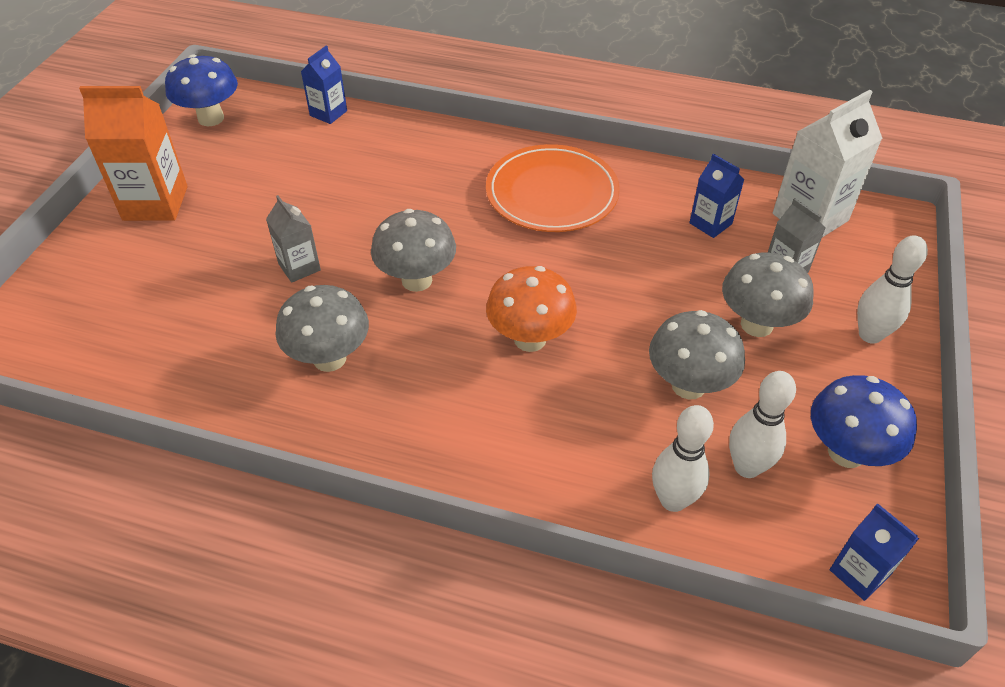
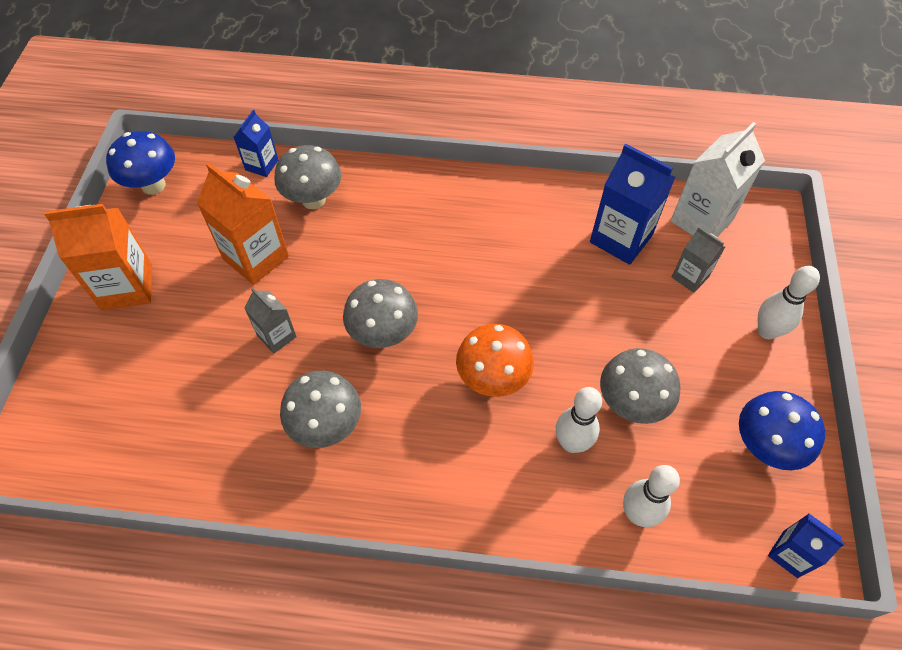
camera: 10 degrees left, 10 degrees up
(298, 193) = (256, 258): none -> orange carton
(552, 193) = (481, 226): orange plate -> none
(710, 223) = (621, 238): blue carton -> blue carton, size x1.76
(747, 467) = (690, 473): white bowling pin -> white bowling pin (572, 443)
(756, 325) = (675, 335): grey mushroom -> grey mushroom (313, 200)

